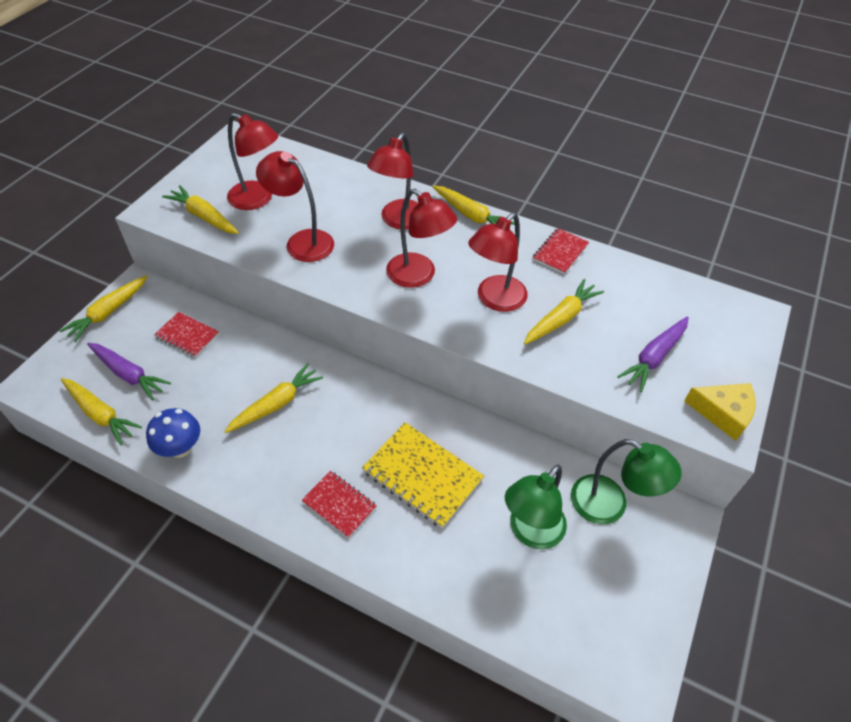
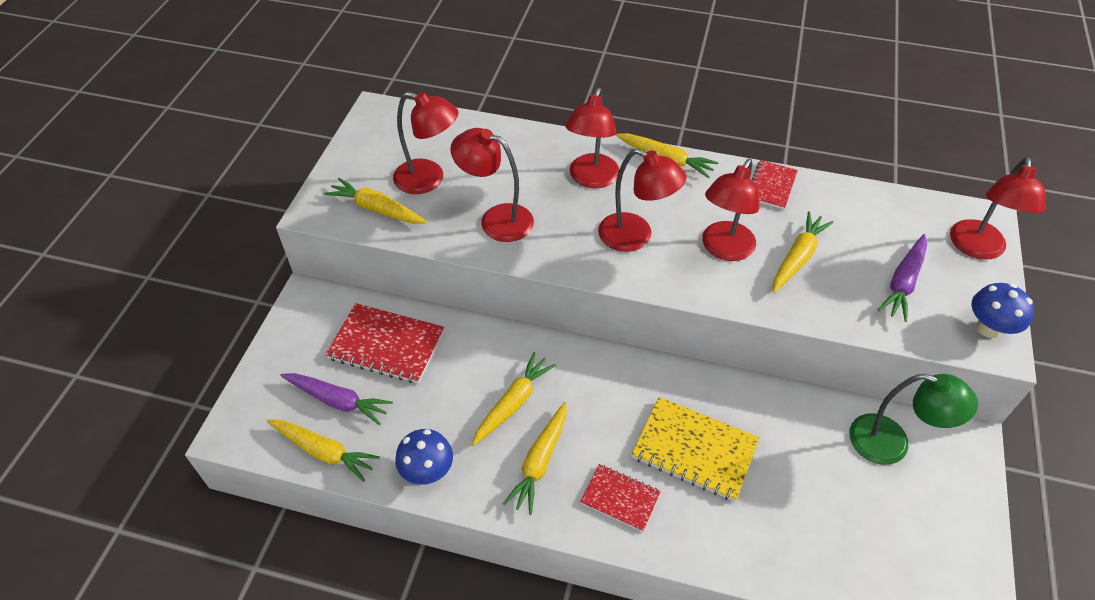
camera: 10 degrees left, 0 degrees up
(108, 312) = (287, 335): yellow carrot -> yellow carrot (540, 462)
(187, 335) = (386, 345): red notebook -> red notebook, size x1.66
(530, 532) = (823, 487): green lamp -> none
(723, 413) = (988, 328): yellow cheese -> blue mushroom
(738, 339) = (977, 248): none -> red lamp

